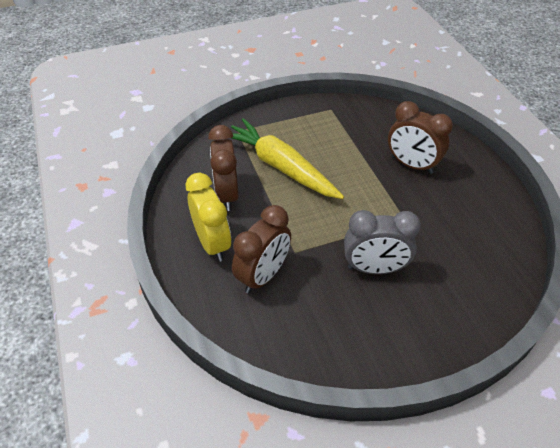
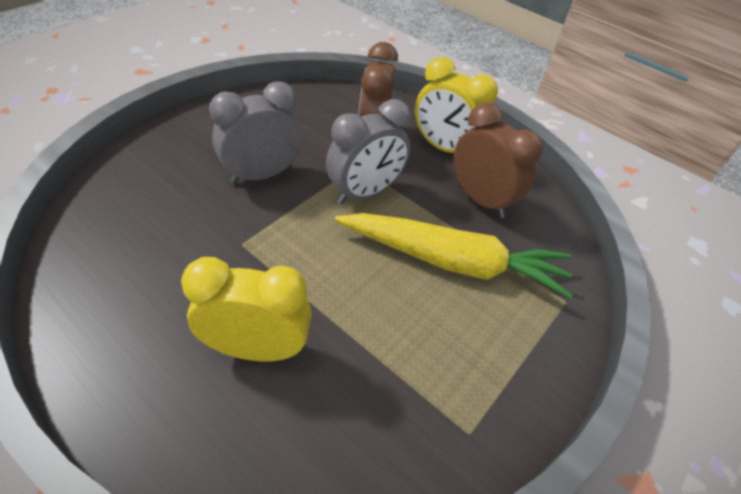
camera: 145 degrees right, 0 degrees up
(304, 227) = (365, 192): none -> grey clock
(411, 165) = (257, 348): brown clock -> yellow clock

